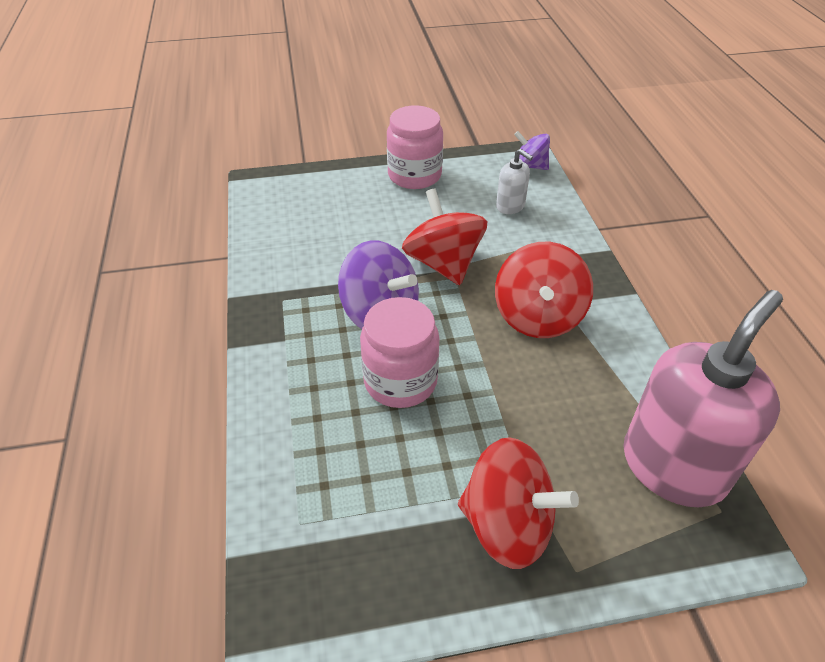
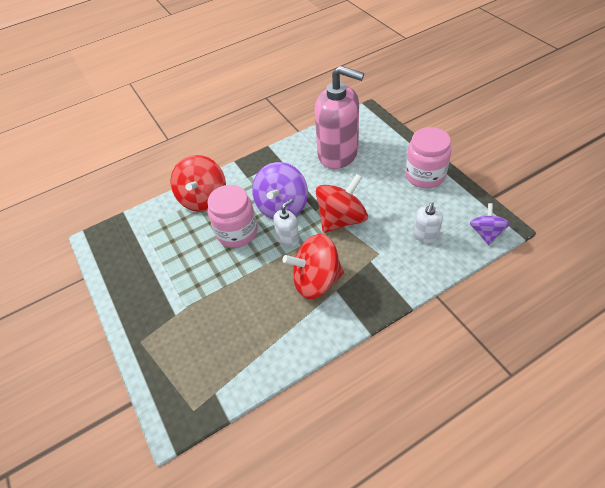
camera: 75 degrees right, 5 degrees up
(448, 325) = (288, 238): none -> white soap dispenser
(508, 525) = (159, 305): red spinning top -> red spinning top (203, 198)
(673, 466) = (218, 379): pink soap dispenser -> pink soap dispenser (338, 154)

